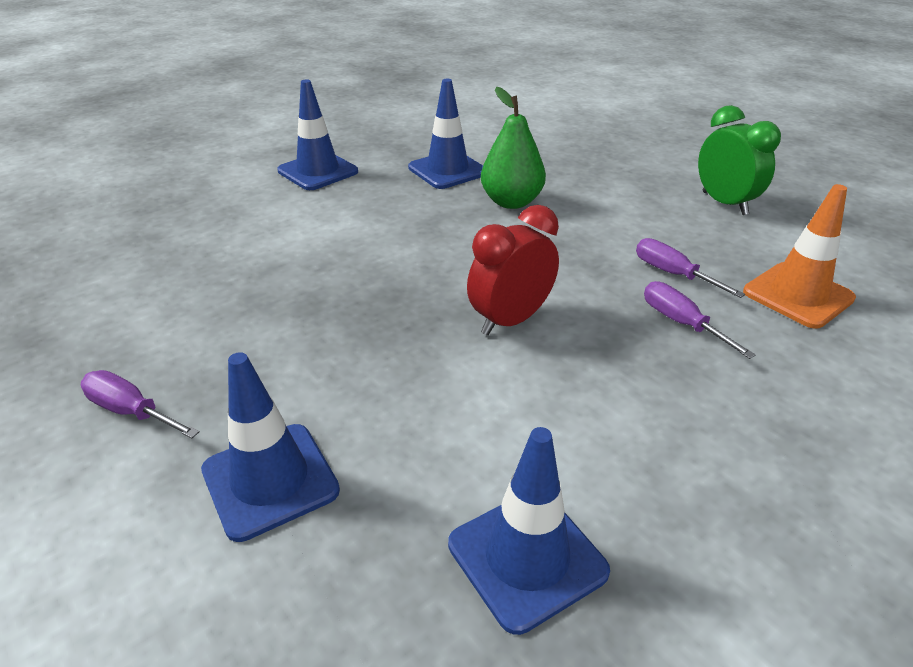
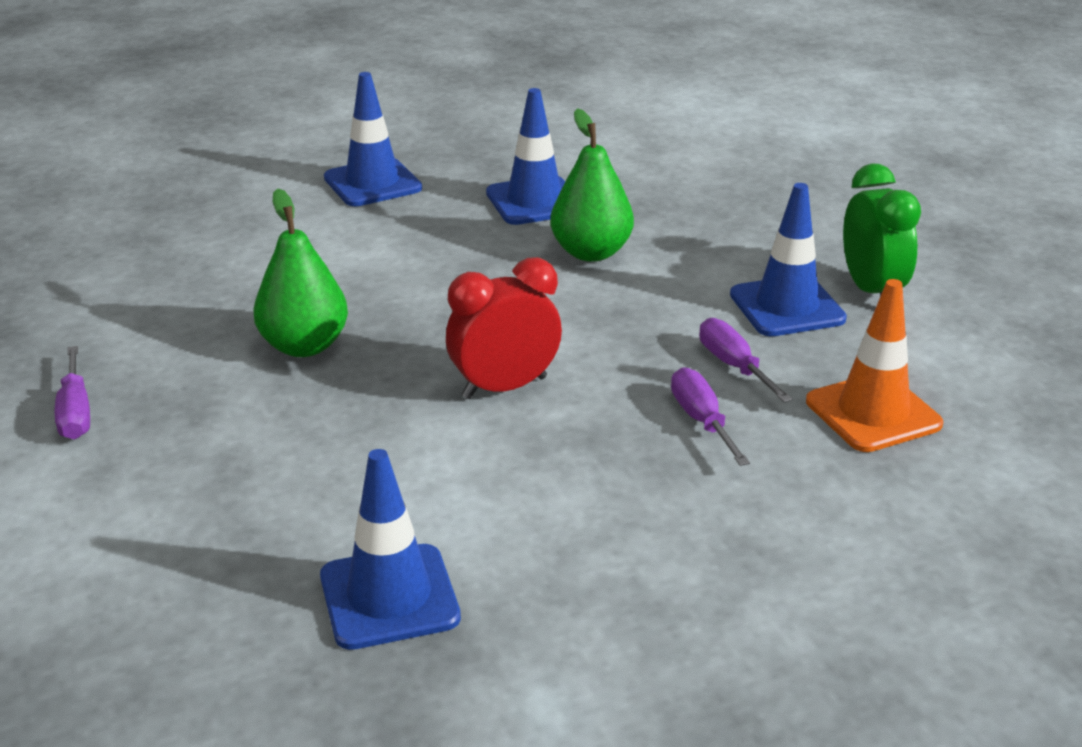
camera: 15 degrees right, 5 degrees down
(131, 411) = (75, 412): purple screwdriver -> purple screwdriver turned 150 degrees counterclockwise
(270, 480) = (182, 493): blue traffic cone -> blue traffic cone (787, 307)
(323, 310) = (304, 346): none -> green pear

